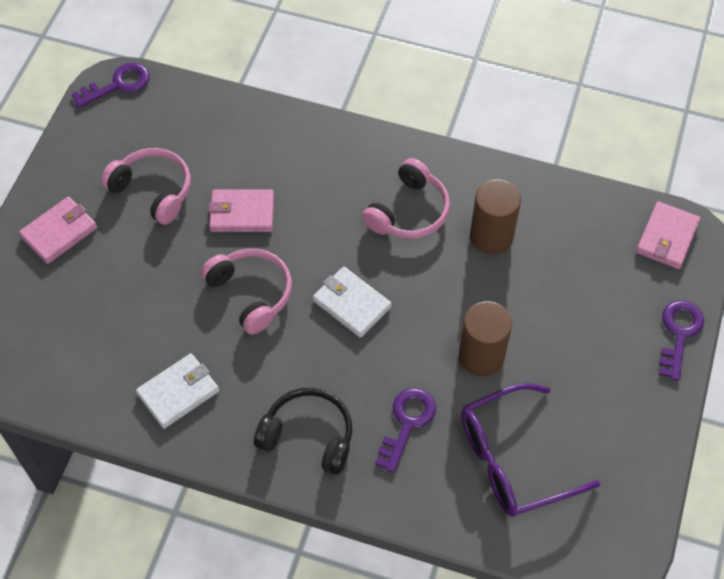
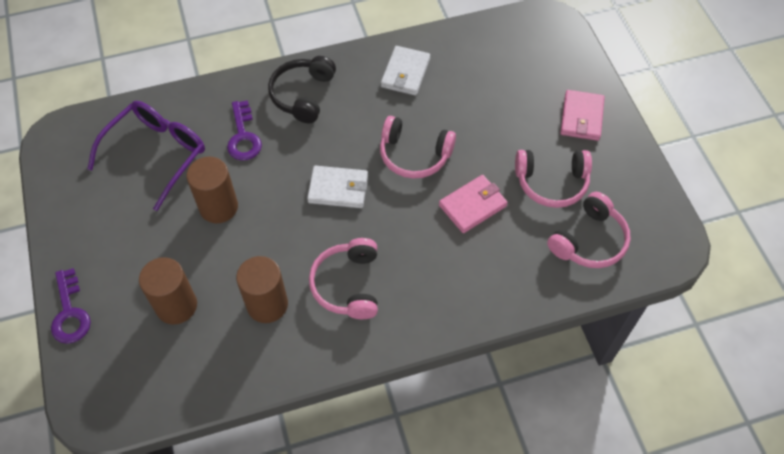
camera: 145 degrees right, 0 degrees up
(118, 84) = (669, 248): purple key -> none
(174, 127) = (589, 241): none -> pink headphones
(308, 436) = (303, 95): black headphones -> black headphones turned 120 degrees clockwise
(574, 282) = (176, 306): none -> brown cylinder
(667, 238) = (114, 396): pink wallet -> none

